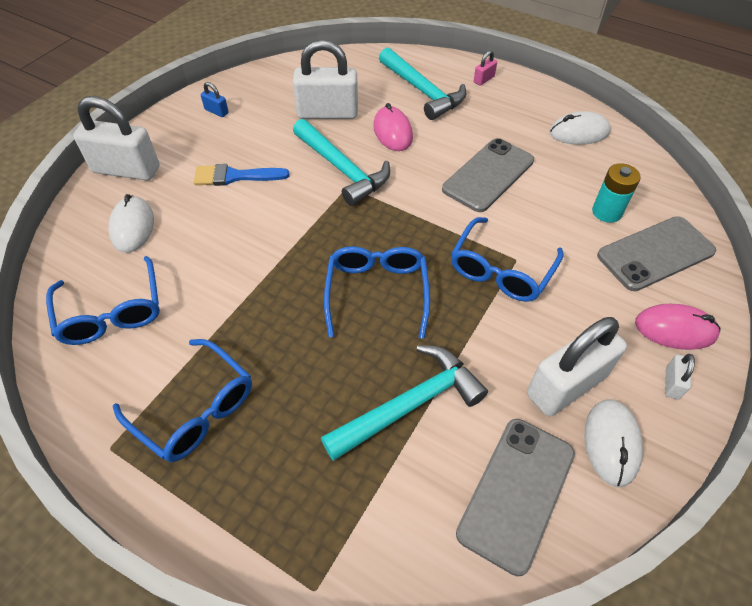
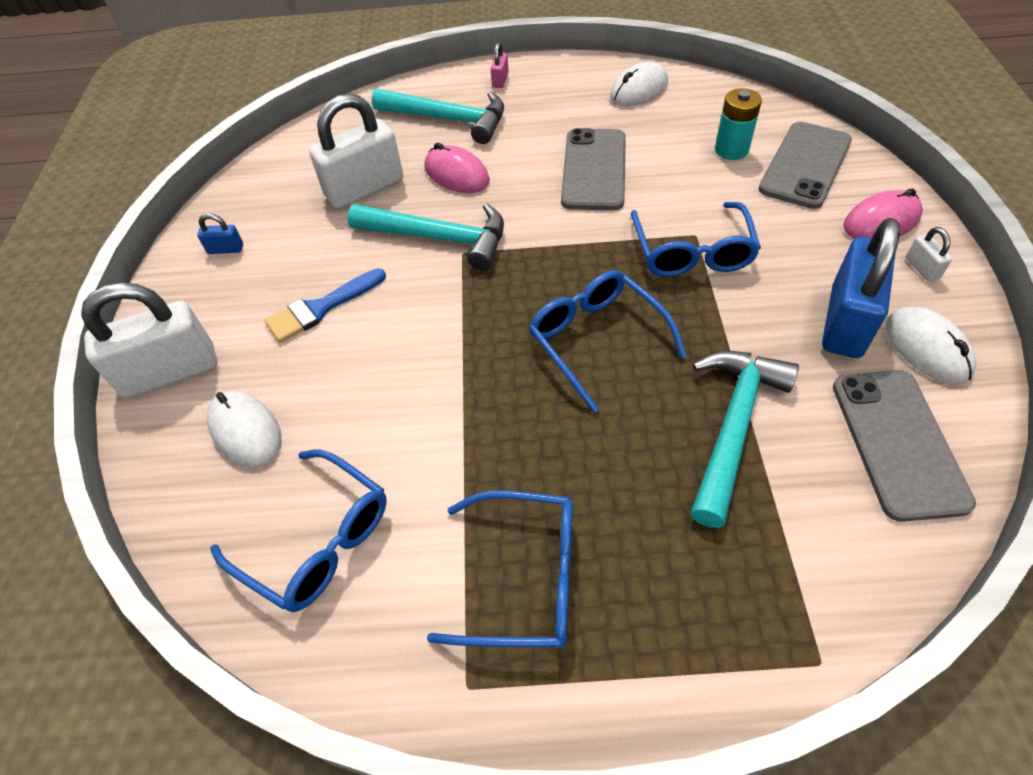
camera: 30 degrees left, 0 degrees up
(566, 385) = (846, 322): white padlock -> blue padlock

